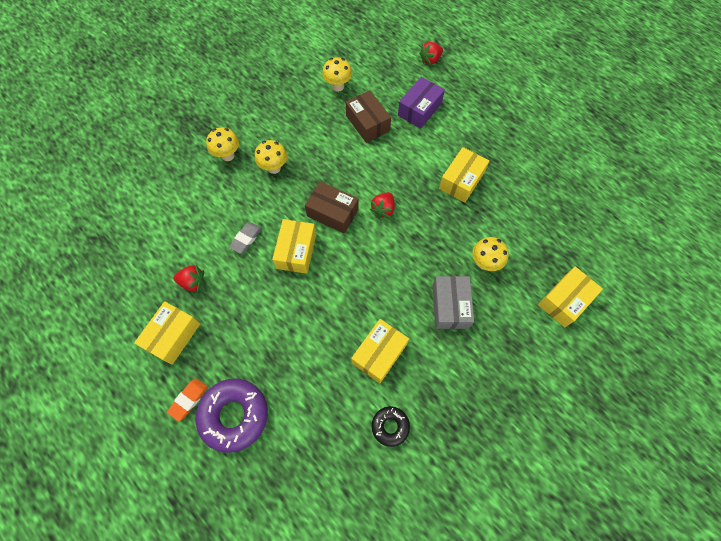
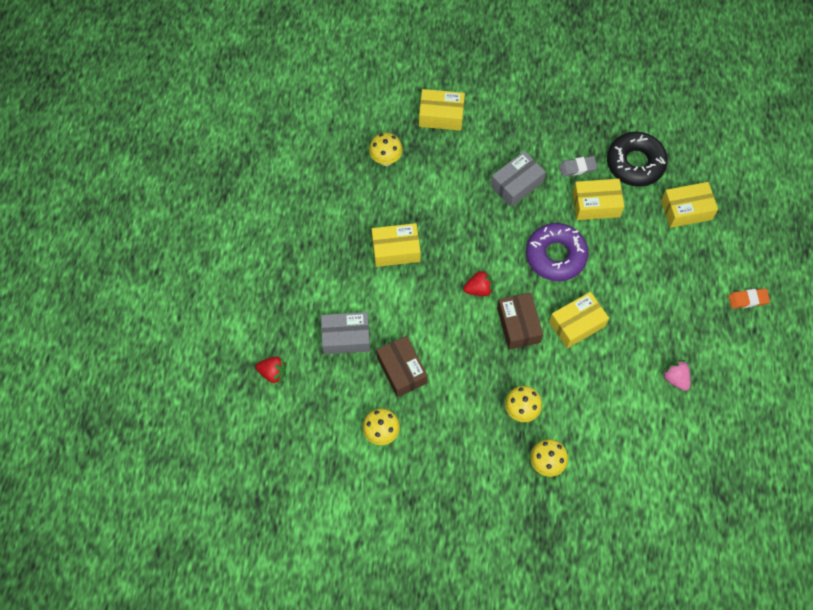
camera: 130 degrees left, 0 degrees up
(173, 336) = (723, 353): yellow box -> yellow box (686, 210)
(193, 282) = (675, 378): red strawberry -> pink strawberry
(234, 415) = (726, 261): purple donut -> purple donut (555, 255)
(246, 239) = (604, 372): grey eraser -> grey eraser (577, 168)
(367, 123) = (402, 370): brown box -> brown box turned 45 degrees counterclockwise
(390, 426) = (635, 163): black donut -> black donut, size x1.85
(419, 109) = (346, 337): purple box -> grey box
(484, 263) = (458, 184): yellow mushroom -> yellow mushroom (386, 159)

